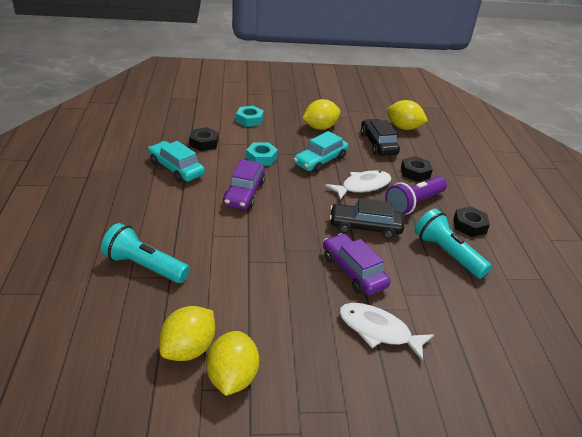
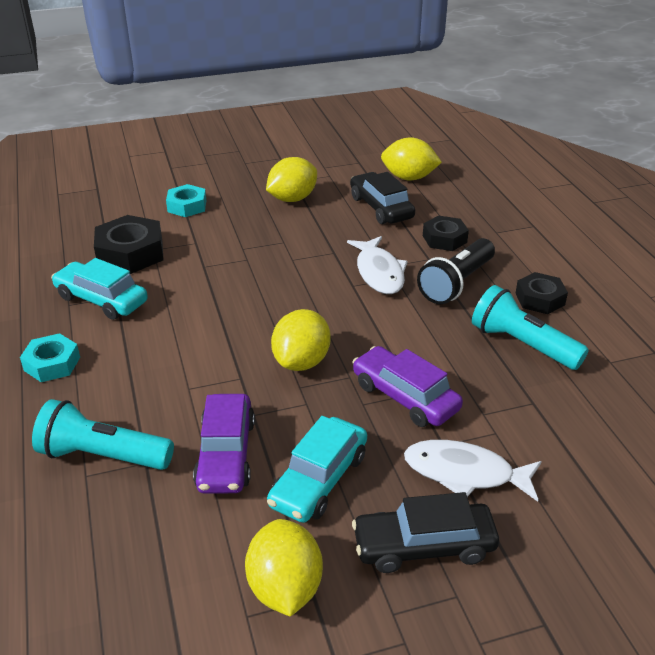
camera: 10 degrees left, 0 degrees up
(188, 349) = (208, 562): yellow lemon -> yellow lemon (301, 361)
(204, 143) = (130, 253): black nut -> black nut, size x1.58
(244, 193) = (214, 316): purple car -> purple car (226, 454)
(261, 158) = (223, 259): turquoise nut -> turquoise nut (52, 364)
(320, 161) = (308, 247): turquoise car -> turquoise car (319, 480)
(362, 186) = (379, 273): white fish -> white fish turned 120 degrees clockwise
(365, 227) = (400, 330): black car -> black car (424, 546)
(413, 203) = (456, 283): purple flashlight -> black flashlight

